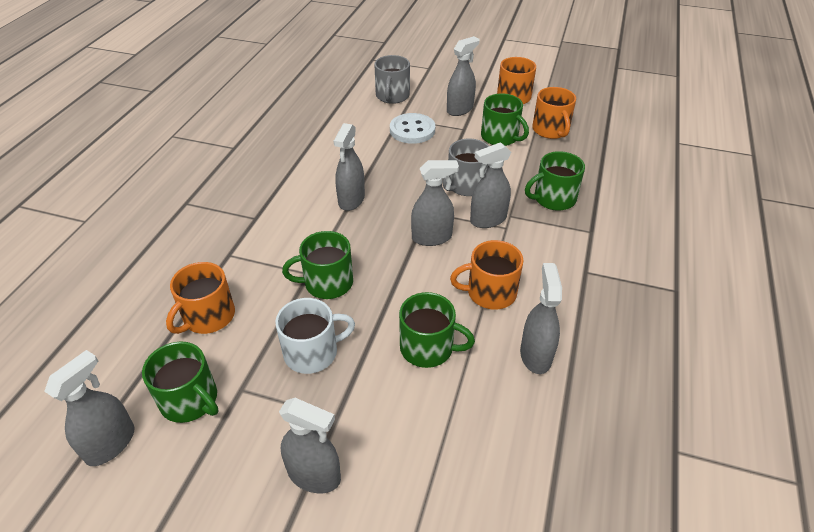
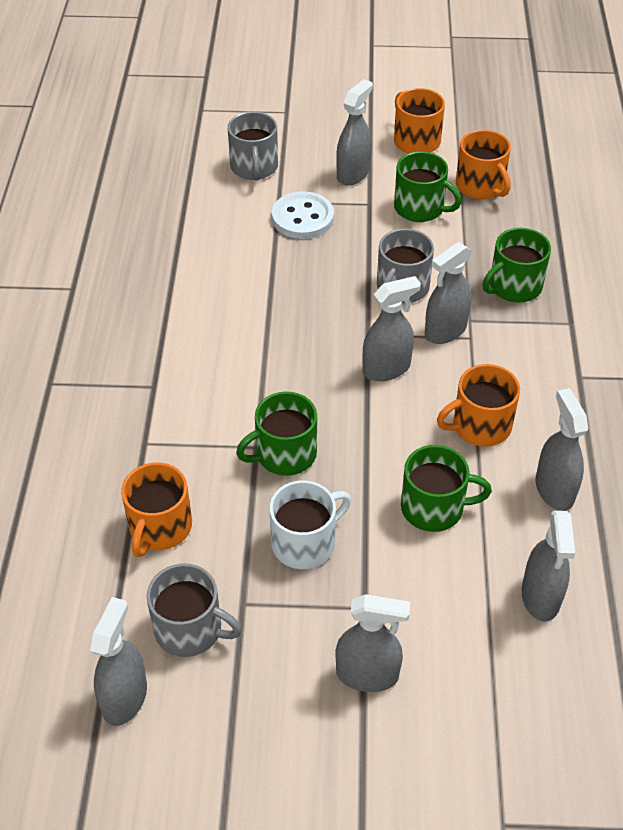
camera: 15 degrees left, 5 degrees up
(190, 400) = (190, 629): green mug -> grey mug
(351, 200) = (266, 336): grey spray bottle -> grey spray bottle (540, 597)

